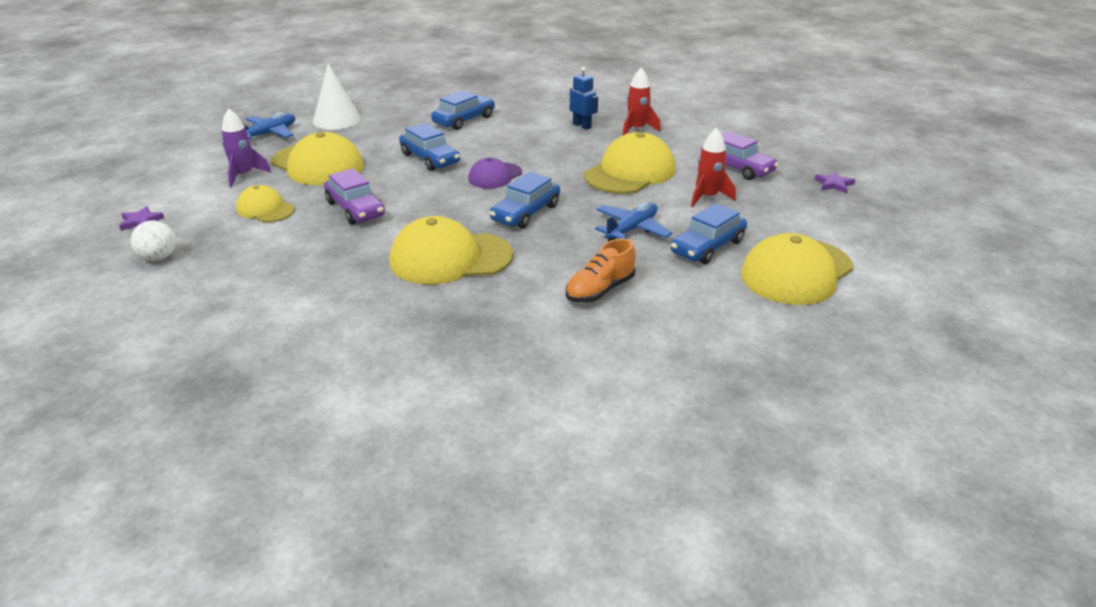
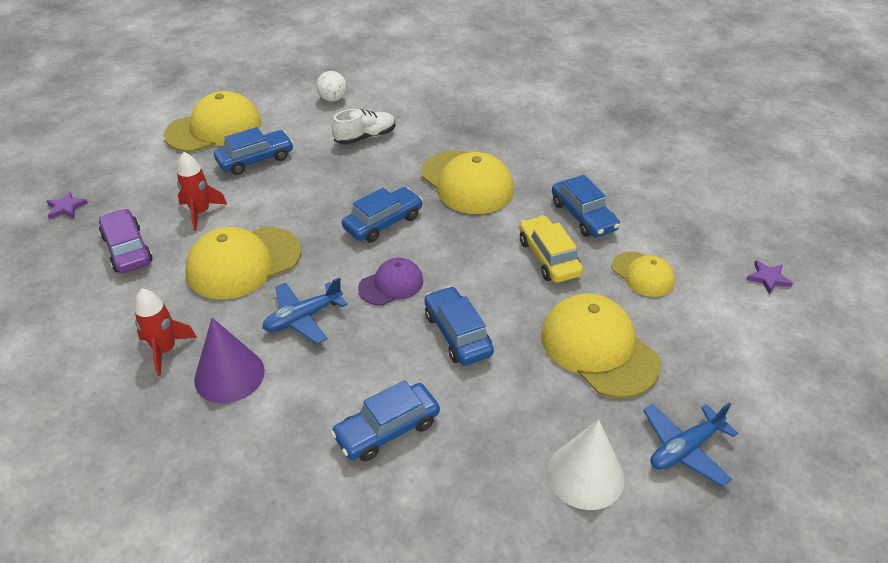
camera: 165 degrees left, 10 degrees up
(158, 257) = (722, 225): white ball -> white ball (332, 99)
(244, 175) = (687, 342): purple rocket -> none
(315, 245) = (583, 216): none -> blue car
(355, 209) = (548, 257): purple car -> yellow car
(450, 258) = (467, 183): yellow cap -> yellow cap turned 45 degrees clockwise
(582, 126) = (229, 375): blue robot -> purple cone
(600, 290) = (365, 137): orange shoe -> white shoe
(631, 229) = (301, 187): blue plane -> blue plane (303, 318)

